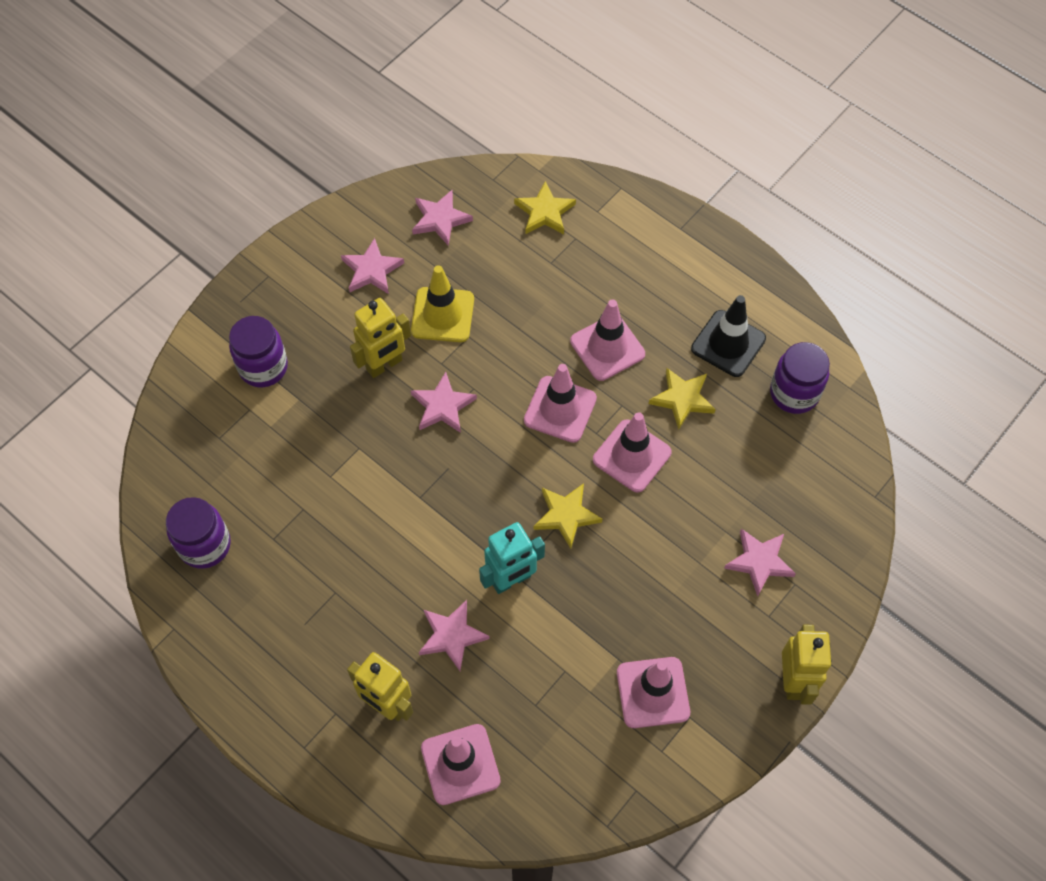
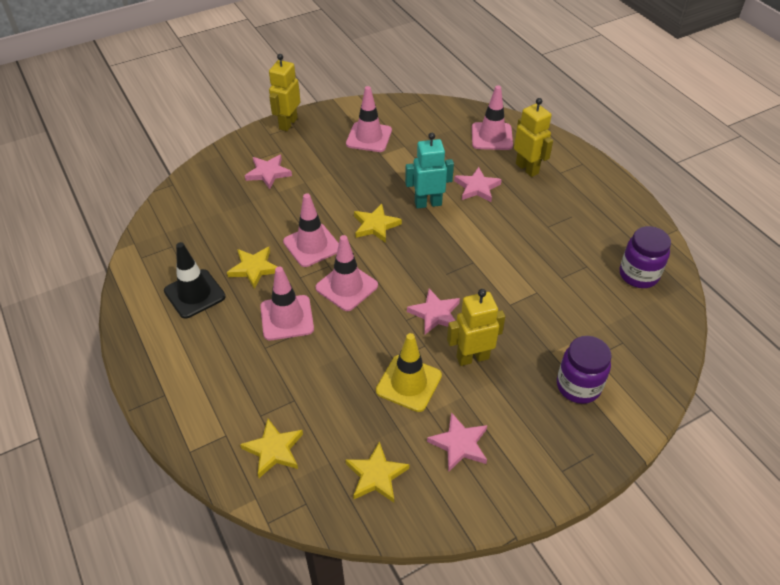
camera: 160 degrees left, 15 degrees down
(440, 219) = (376, 475): pink star -> yellow star
(794, 393) = (174, 250): purple jar -> none

